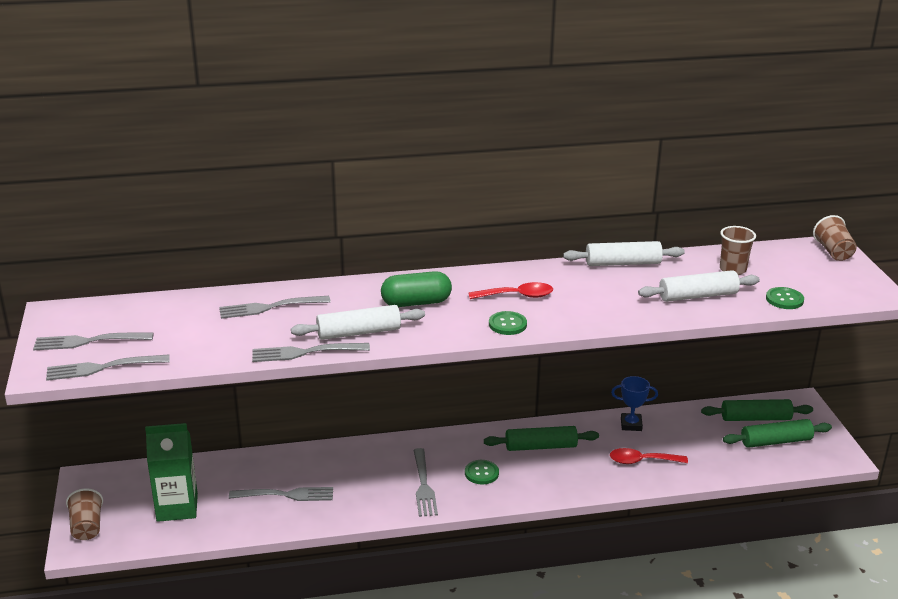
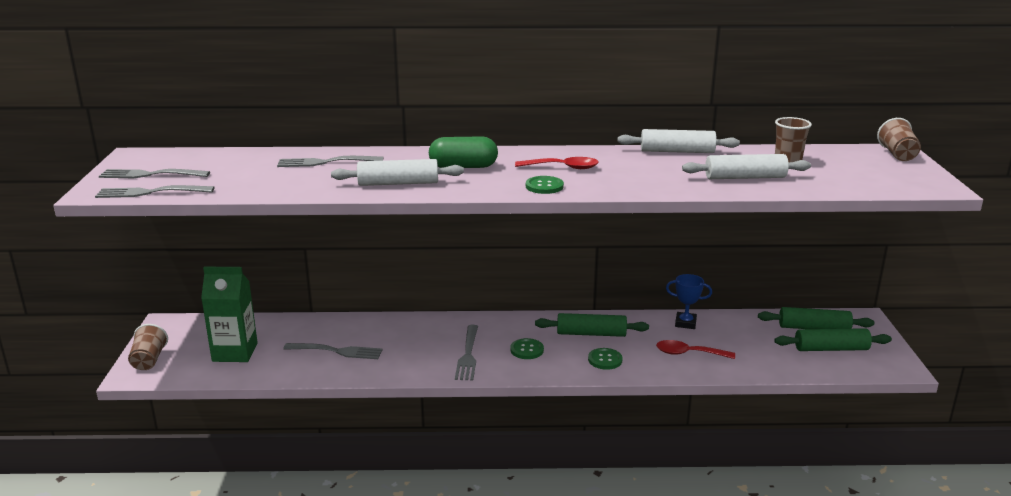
camera: 10 degrees right, 5 degrees down
(306, 352) = (341, 194): grey fork -> none
(784, 299) = (835, 185): green button -> green button (605, 360)

